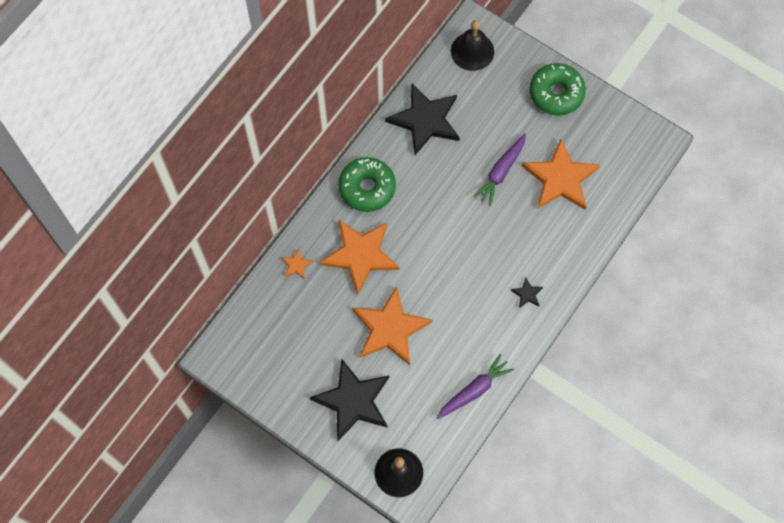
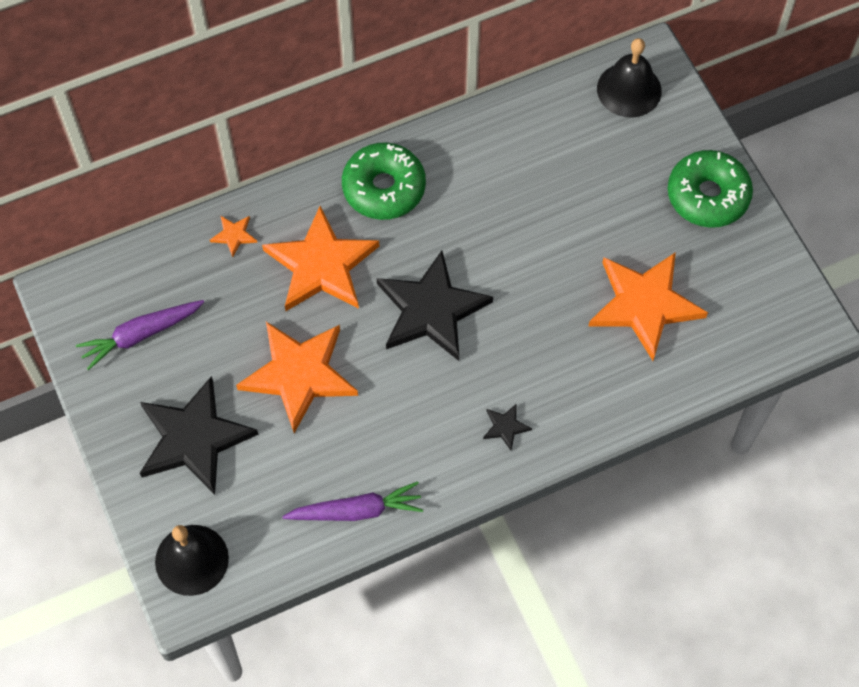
camera: 30 degrees right, 5 degrees down
(425, 120) = (512, 143): black star -> black star (431, 310)
(501, 171) = (571, 256): purple carrot -> purple carrot (141, 335)

